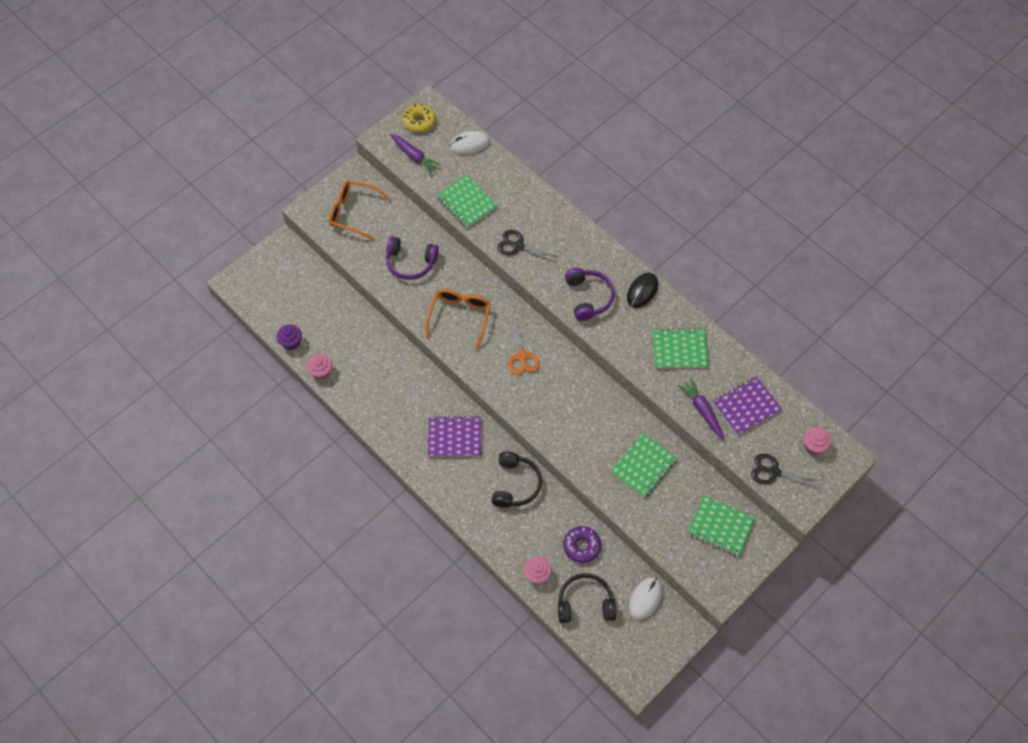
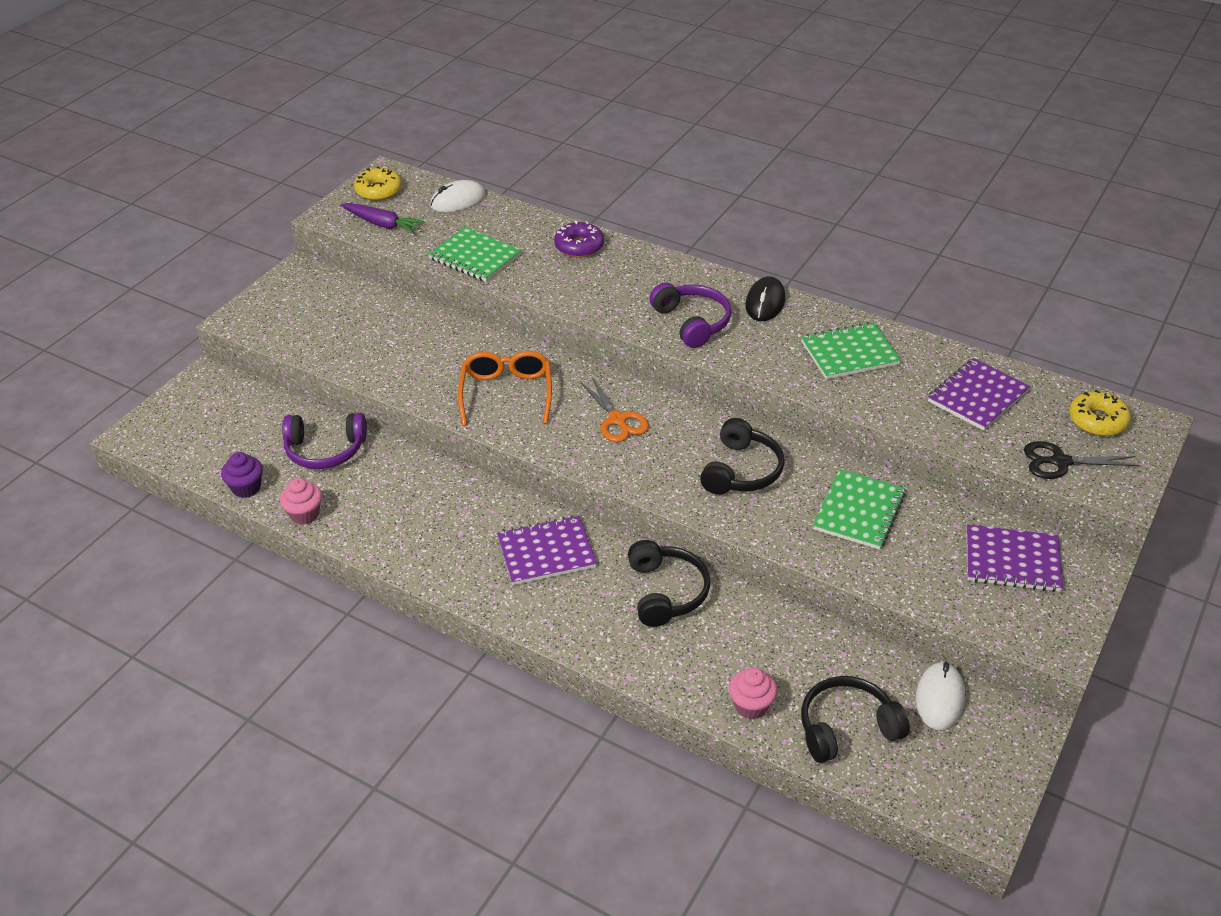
camera: 15 degrees left, 20 degrees down
(354, 212) = (308, 310): orange glasses -> none
(410, 262) = (411, 347): purple headphones -> purple headphones (325, 450)
(518, 246) = (568, 288): black scissors -> none
(581, 546) = (805, 650): purple donut -> purple donut (579, 246)
(584, 416) = (741, 470): none -> black headphones
(702, 410) = (917, 413): purple carrot -> none
(720, 527) = (1012, 561): green notebook -> purple notebook
(813, 446) = (1097, 421): pink cupcake -> yellow donut

